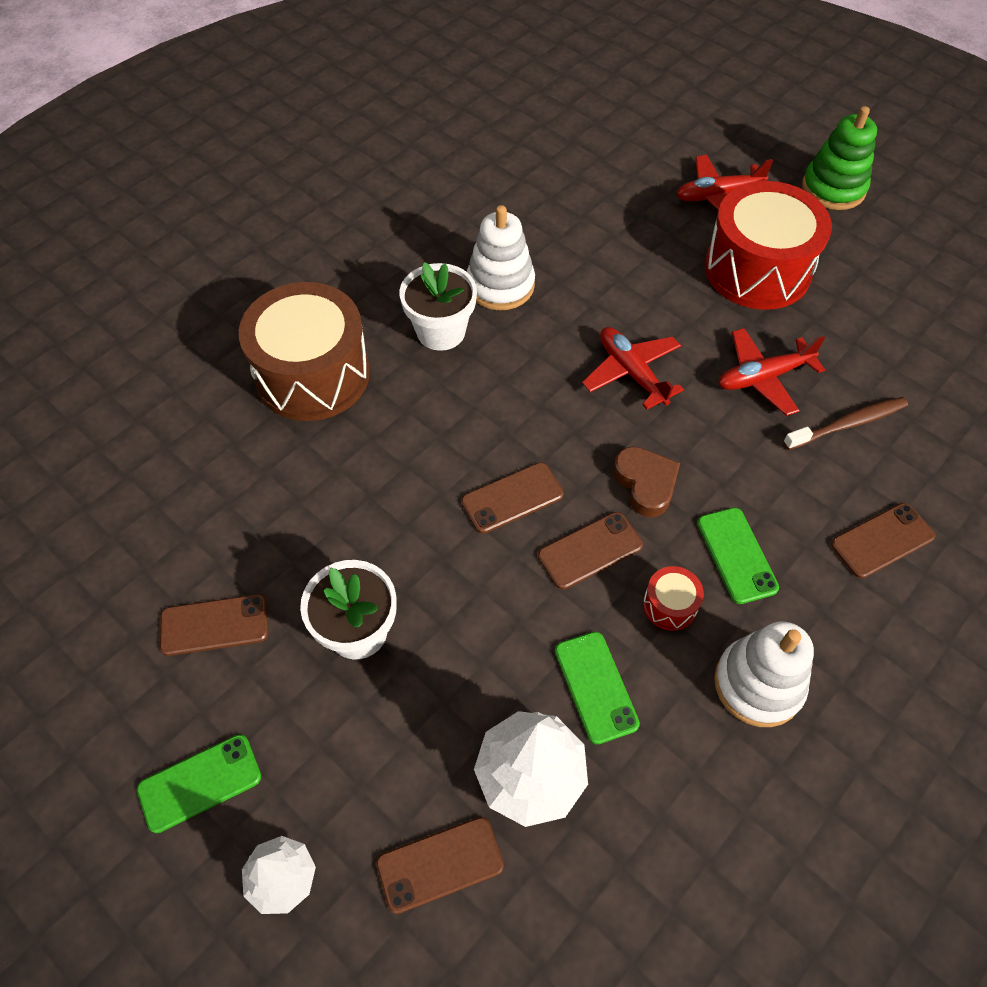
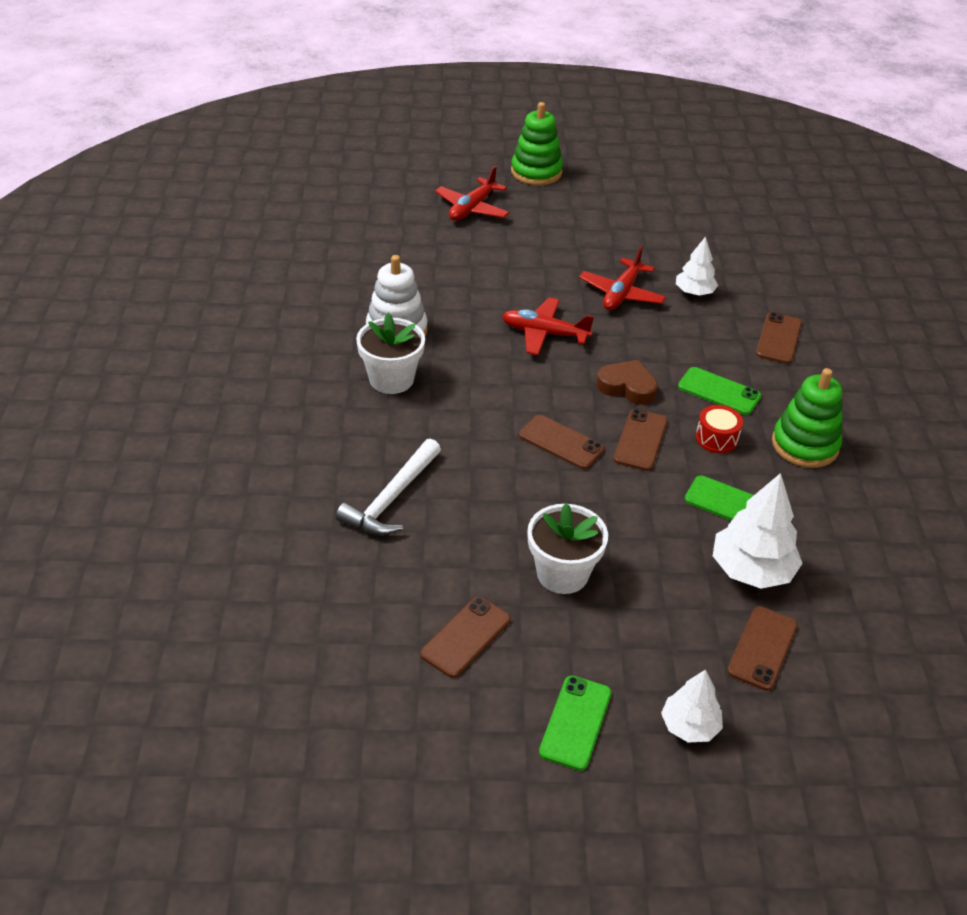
camera: 45 degrees left, 15 degrees down
(309, 448) = (391, 498): none -> white hammer
(312, 374) = (333, 456): brown drum -> none
(512, 498) = (561, 442): brown phone -> brown phone turned 75 degrees counterclockwise
(757, 270) = (547, 238): red drum -> none
(758, 684) = (804, 445): white stacking toy -> green stacking toy
(847, 424) = (694, 292): brown toothbrush -> white tree

